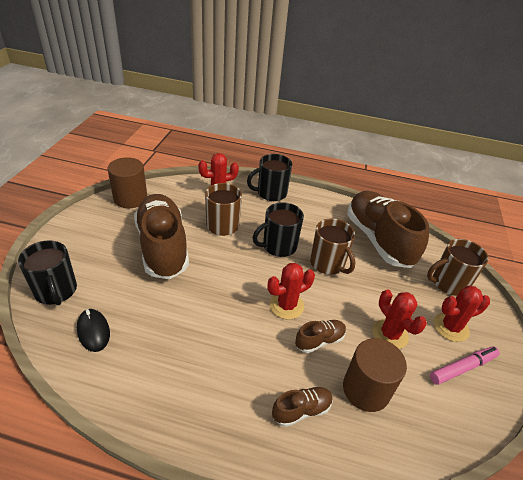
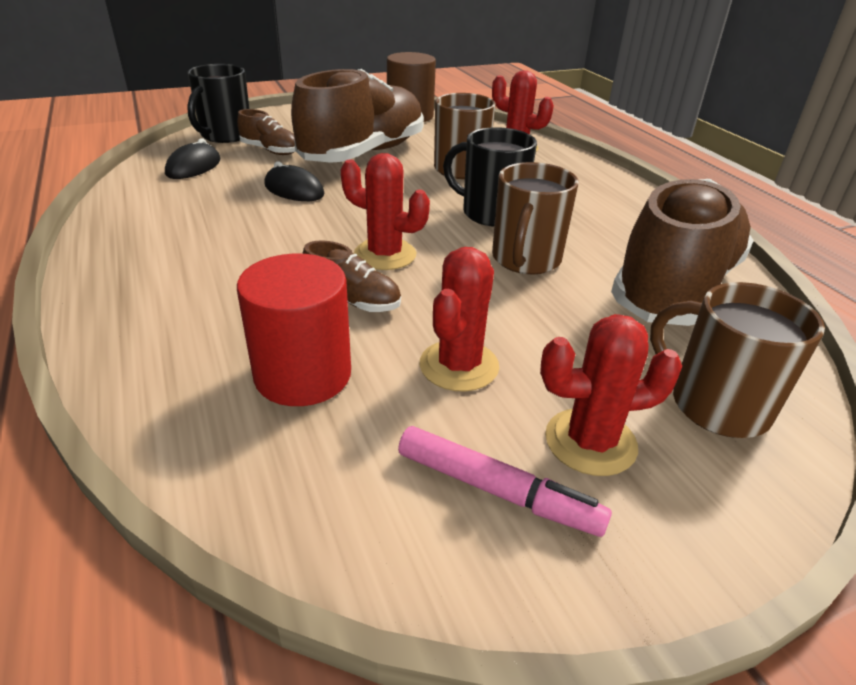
camera: 55 degrees right, 5 degrees down
(180, 301) = (294, 190): none -> black mouse
(271, 193) = (588, 175): black mug -> none
(301, 410) = (203, 326): brown shoe -> brown shoe (270, 151)
(366, 389) = (303, 374): brown cylinder -> red cylinder
(451, 327) = (590, 442): red cactus -> red cactus turned 45 degrees counterclockwise

